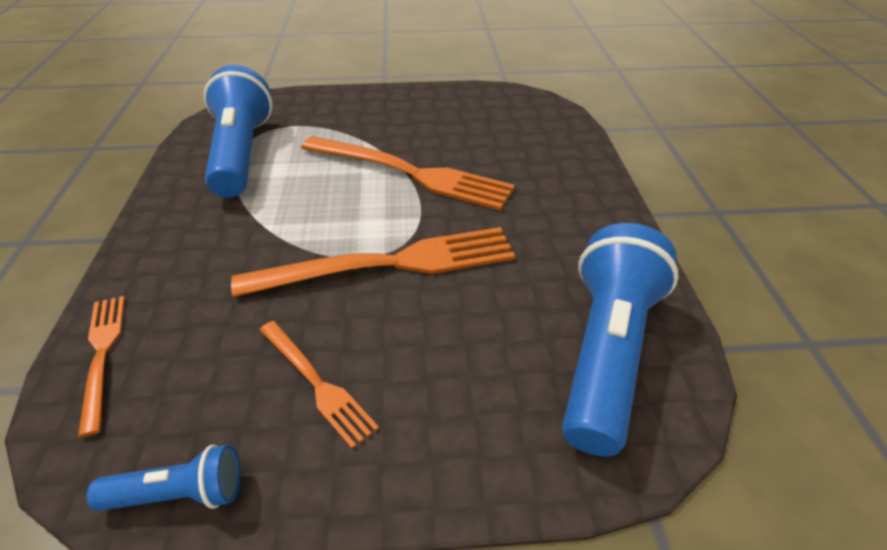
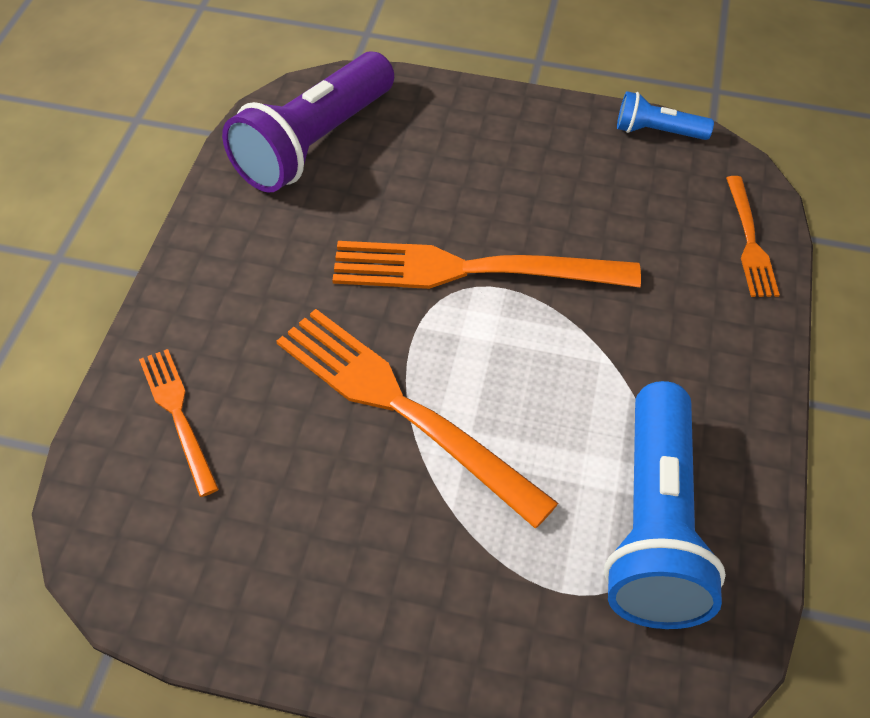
camera: 165 degrees left, 10 degrees up
(317, 383) = (560, 175): orange fork -> orange fork (178, 415)
(606, 352) = (313, 143): blue flashlight -> purple flashlight

